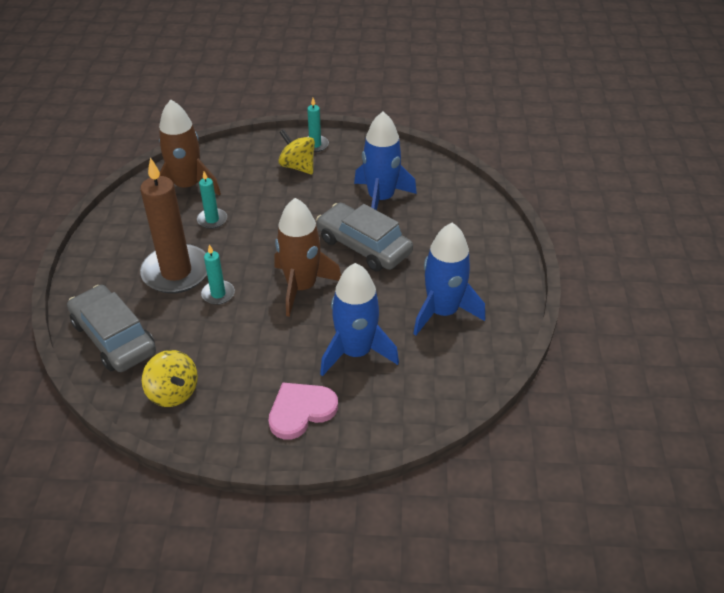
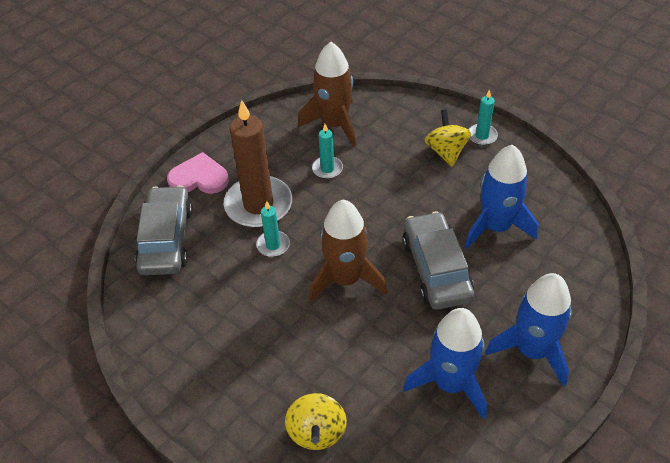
camera: 40 degrees right, 5 degrees up
(173, 392) = (167, 316): yellow spinning top -> yellow spinning top (317, 432)
(301, 411) = (244, 400): pink heart -> pink heart (199, 178)
(355, 352) = (336, 373): blue rocket -> blue rocket (531, 350)

